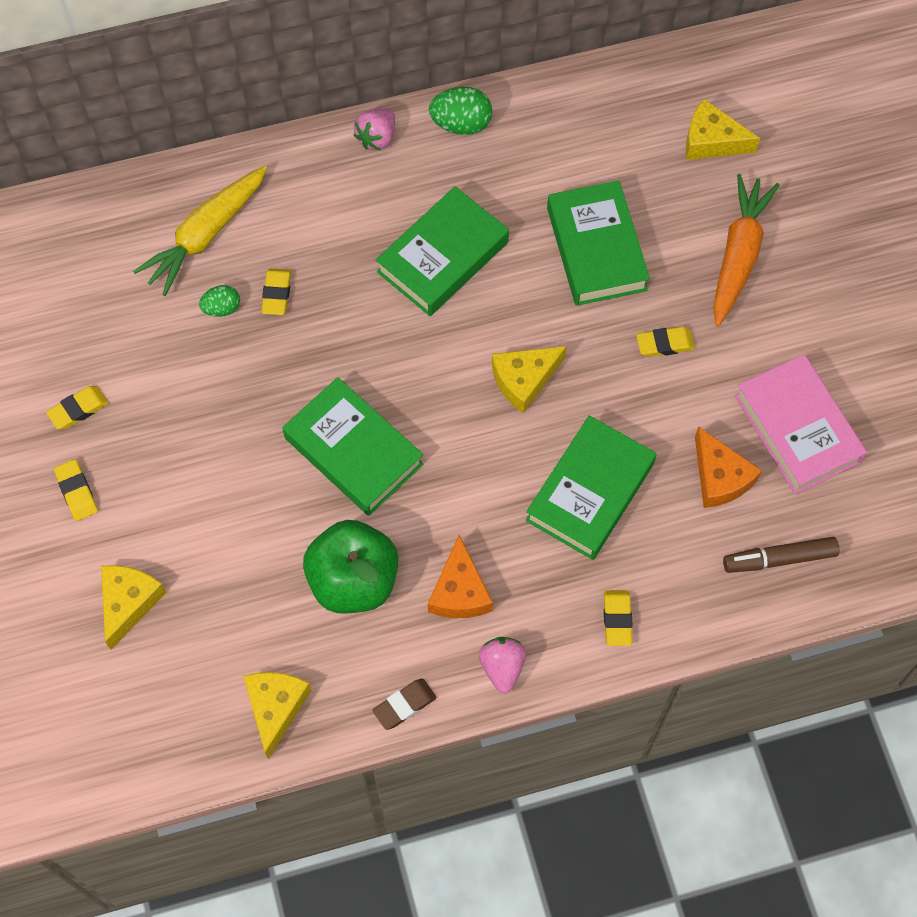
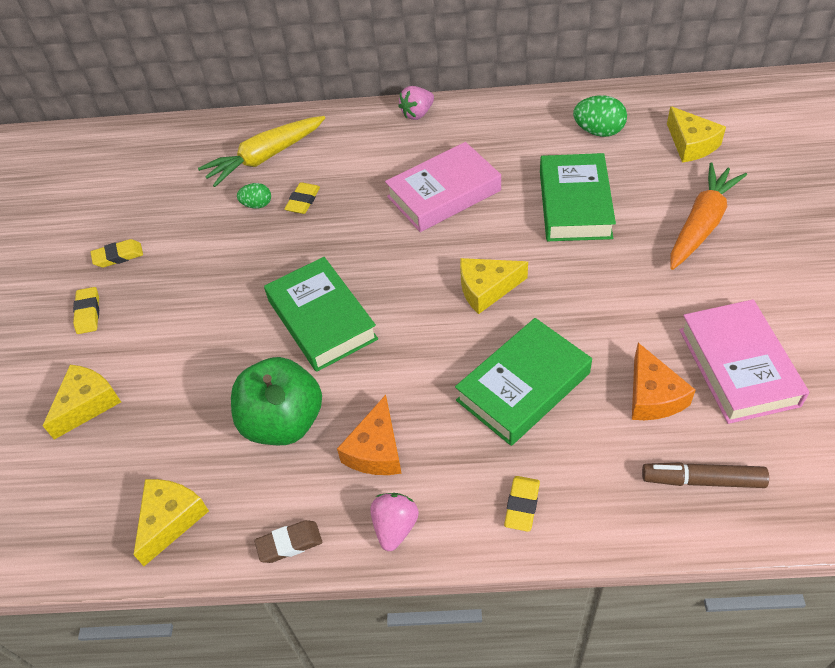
camera: 20 degrees right, 15 degrees down
(443, 257) = (444, 194): green book -> pink book
(461, 124) = (485, 112): green egg -> green egg (598, 131)
(665, 344) = (620, 280): yellow eraser -> none
(711, 141) = (691, 144): yellow cheese -> yellow cheese turned 150 degrees counterclockwise

